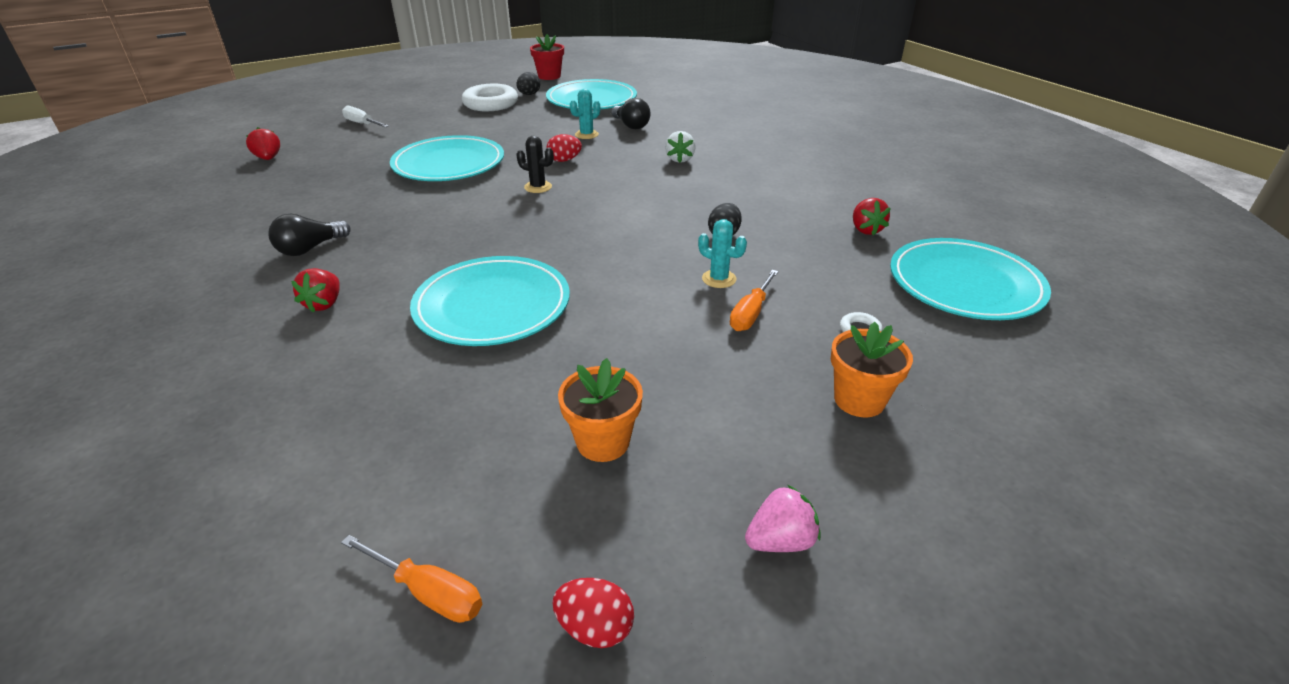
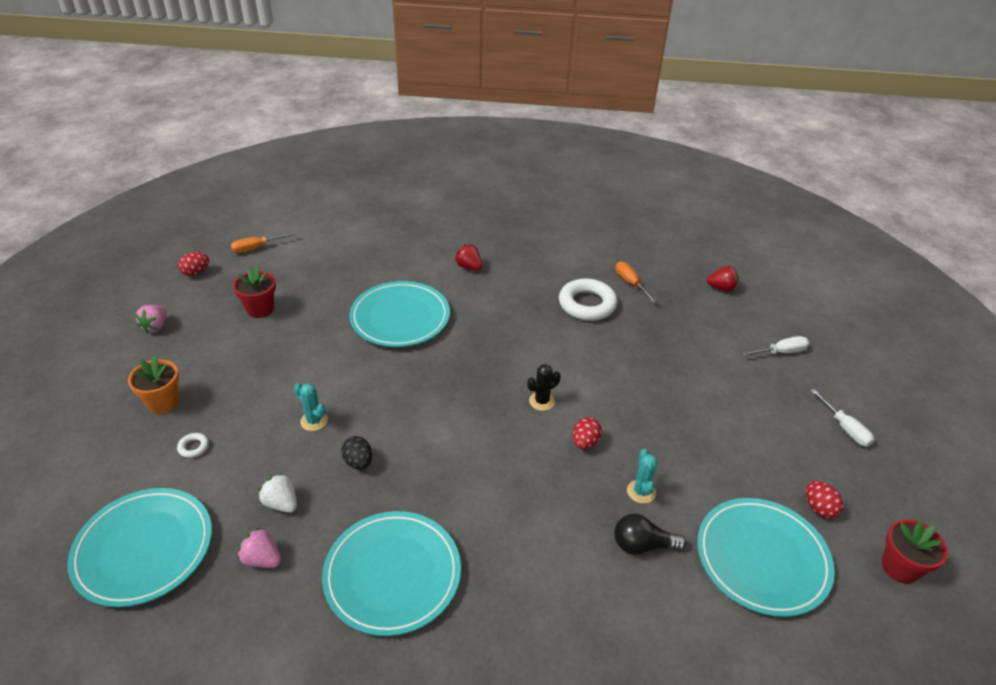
camera: 125 degrees right, 5 degrees up
(310, 249) = (541, 275): black light bulb -> none
(440, 97) = (844, 428): none -> white screwdriver
(449, 164) = (634, 371): turquoise plate -> turquoise plate (392, 575)
(490, 104) = (798, 460): white ring -> white ring (587, 304)
(529, 94) = (819, 508): black egg -> red egg
(603, 442) = (260, 309): orange flower pot -> red flower pot
(680, 159) = (516, 528): white strawberry -> white strawberry (281, 503)
(719, 279) = (314, 421): turquoise cactus -> turquoise cactus turned 60 degrees clockwise
(751, 313) = (267, 411): orange screwdriver -> orange screwdriver (630, 283)
(865, 230) = (262, 559): red strawberry -> pink strawberry

